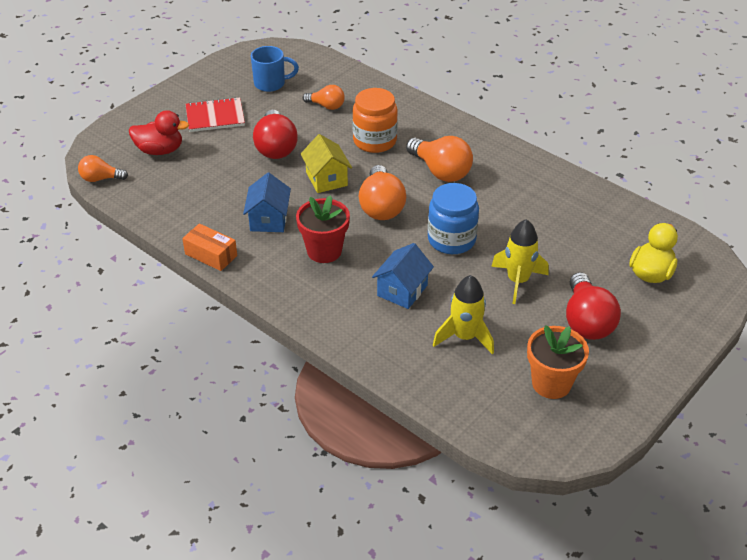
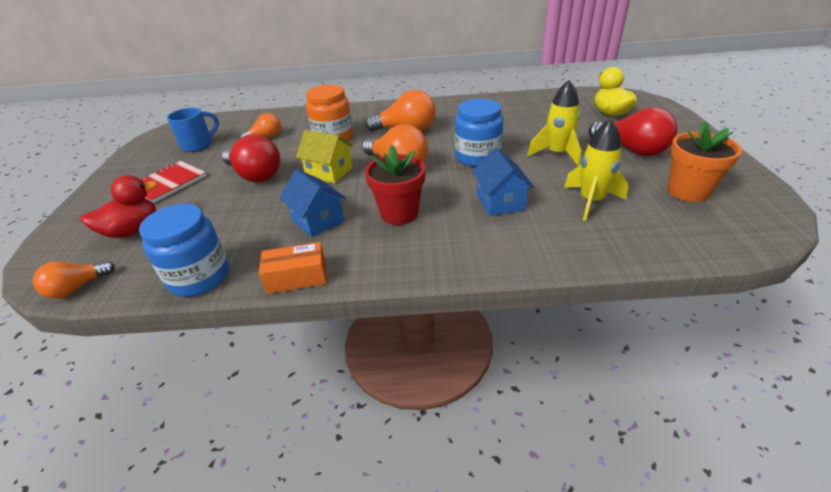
camera: 40 degrees left, 5 degrees down
(163, 216) = (199, 277): none -> blue jar

